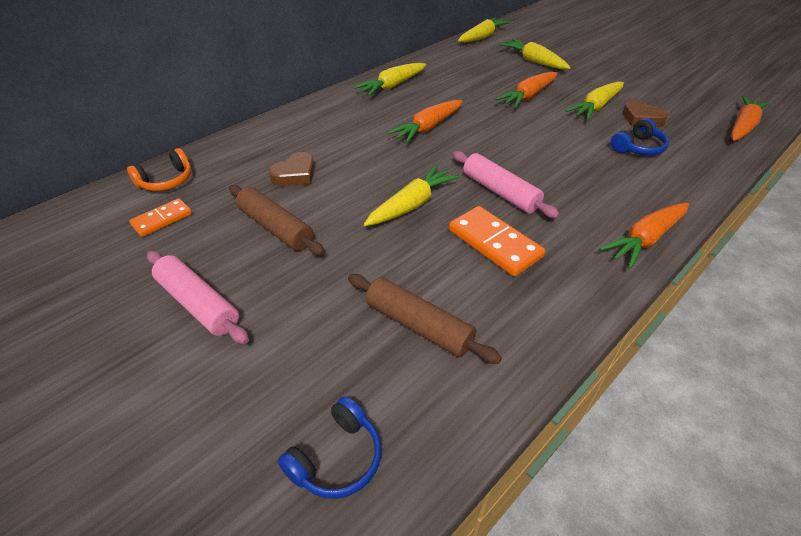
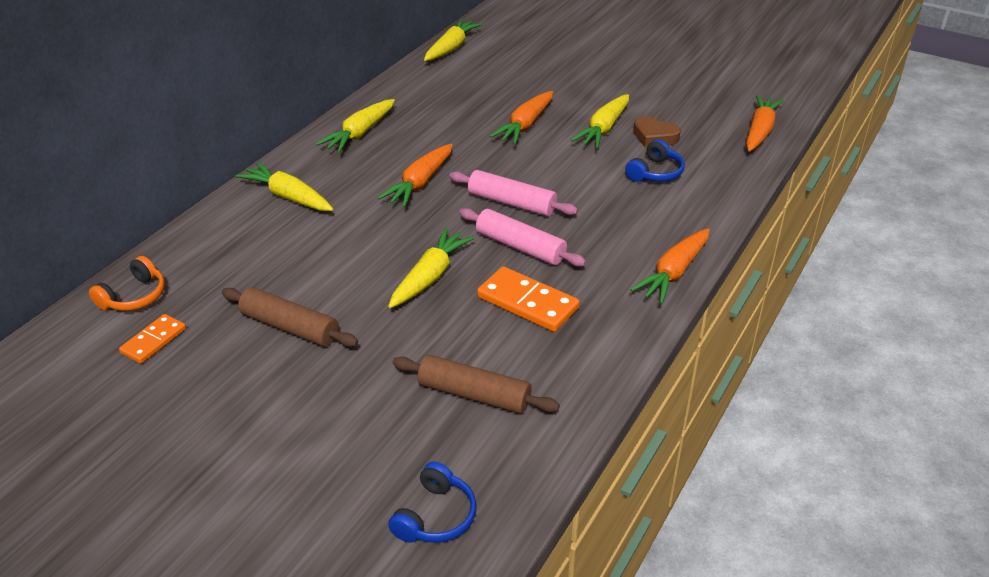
camera: 15 degrees left, 5 degrees down
(198, 304) = (241, 418): pink rolling pin -> pink rolling pin (511, 203)
(295, 175) = (286, 264): brown heart -> none
(533, 61) = (521, 76): yellow carrot -> yellow carrot (288, 197)

